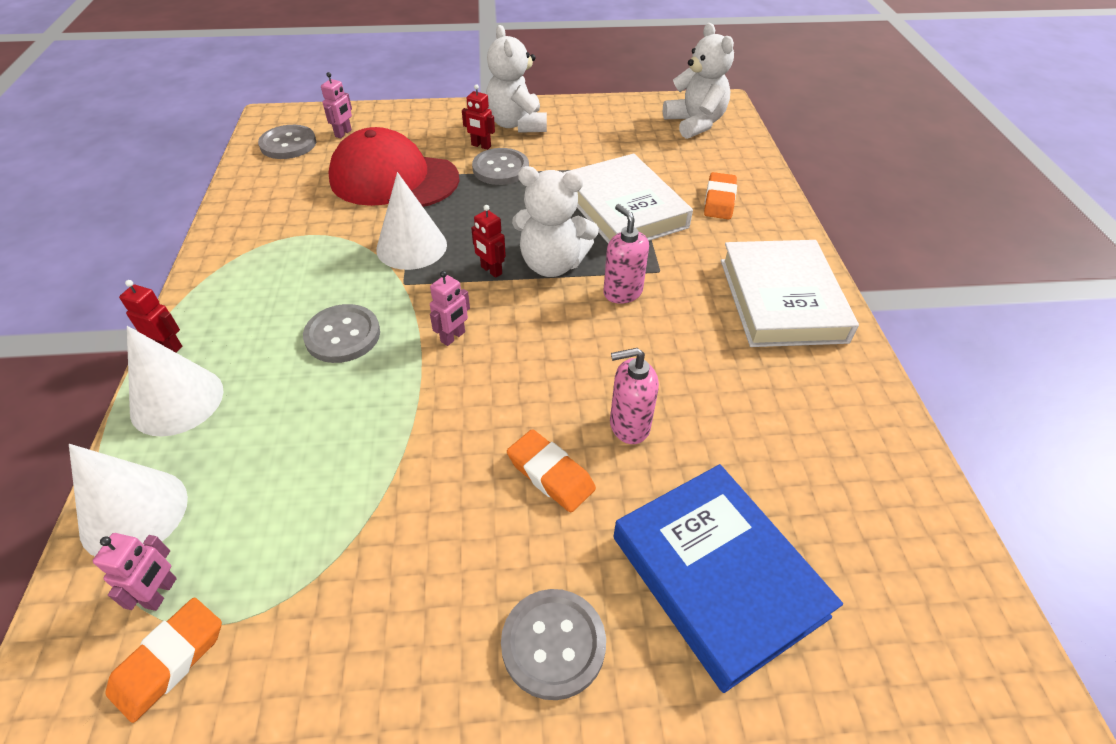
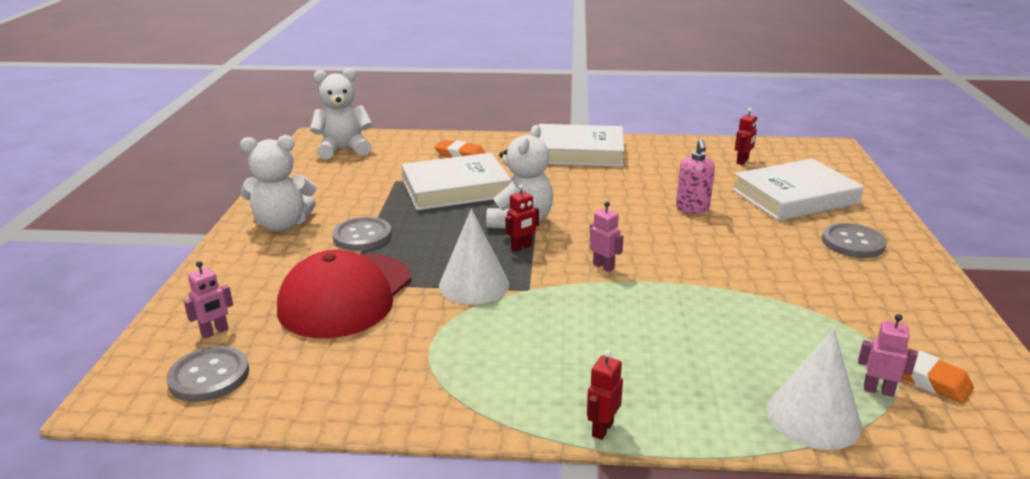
camera: 80 degrees left, 20 degrees down
(177, 400) = (681, 411): white cone -> none
(343, 133) = (215, 332): pink robot -> pink robot turned 105 degrees clockwise
(343, 335) = (596, 319): grey button -> none
(481, 146) = (311, 244): red robot -> red robot (742, 161)
(550, 474) = (736, 236): orange eraser -> none
(622, 292) = (561, 198): pink soap dispenser -> none
(717, 576) = (795, 197): blue book -> white book

